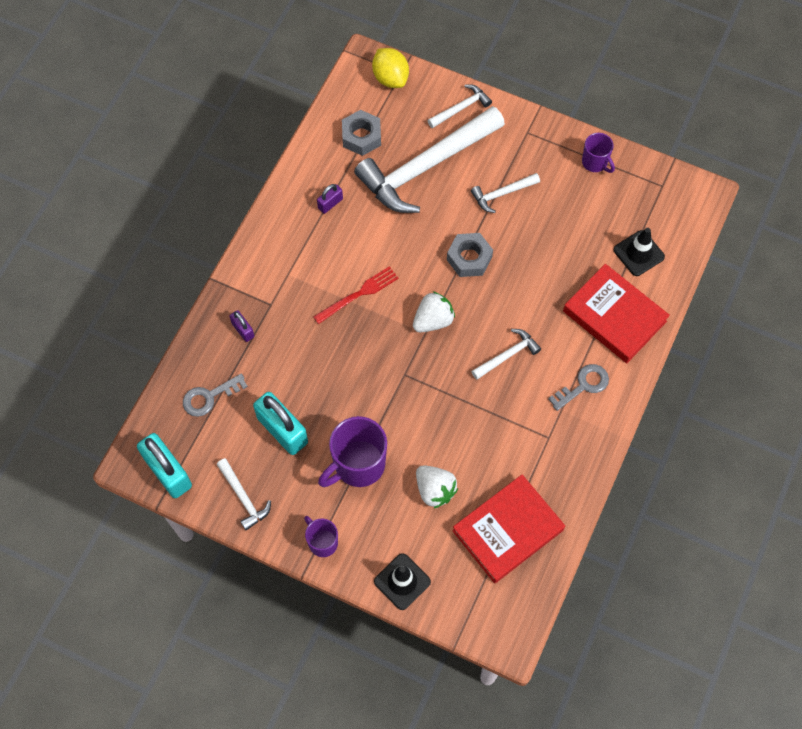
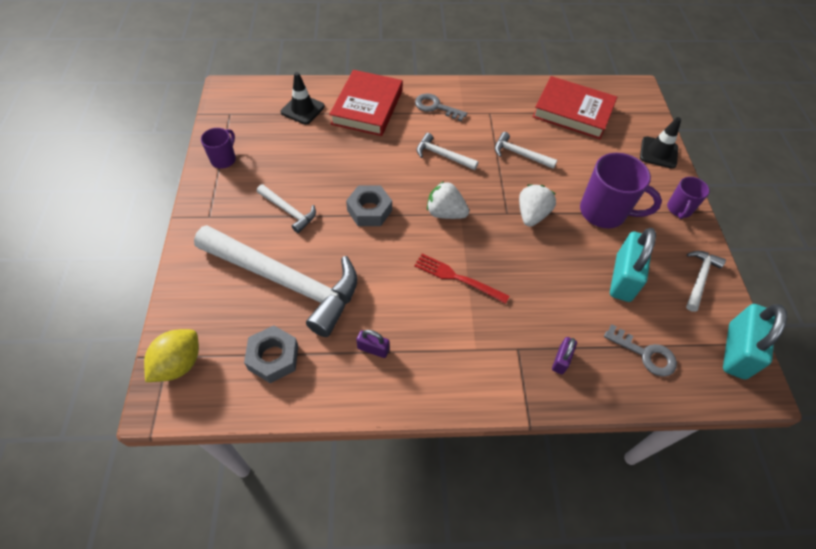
camera: 120 degrees left, 10 degrees down
(435, 490) = (581, 159): white strawberry -> white strawberry (532, 215)
(461, 108) = (198, 280): white hammer -> white hammer (520, 154)

